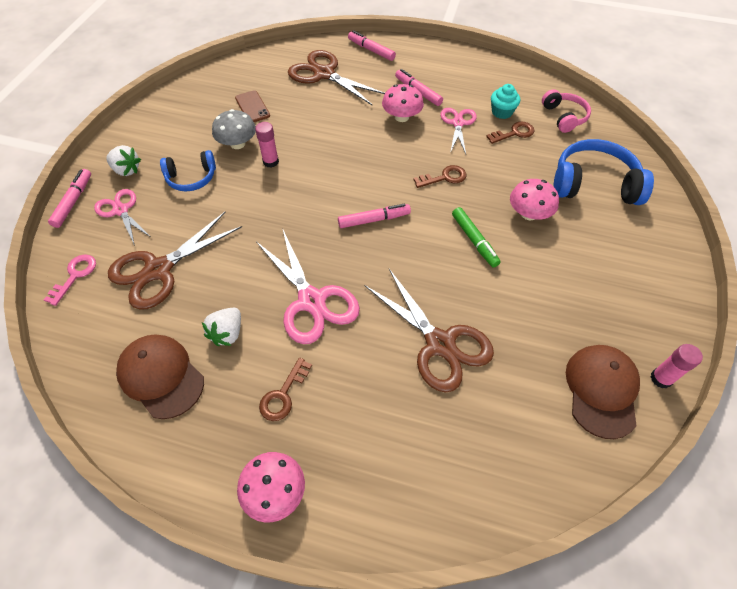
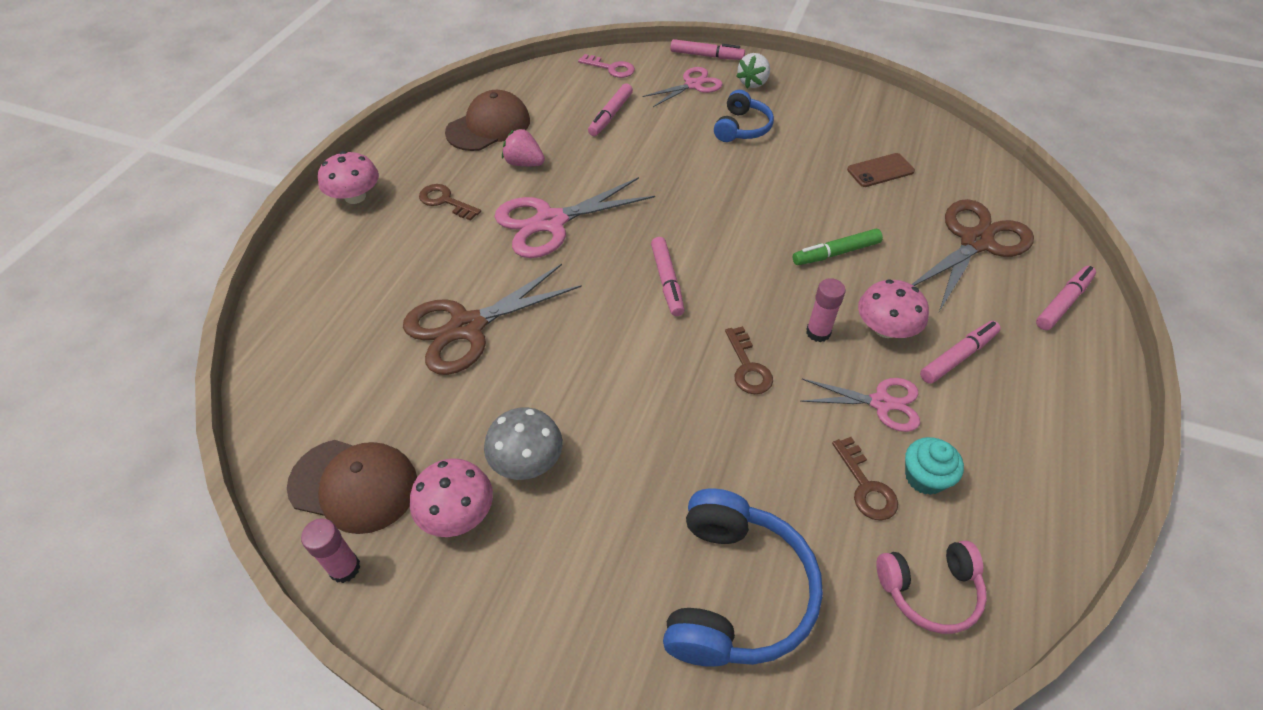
camera: 95 degrees right, 5 degrees down
(159, 270) = (610, 115): brown scissors -> pink marker
(191, 178) = (742, 128): blue headphones -> blue headphones turned 150 degrees counterclockwise
(227, 333) = (524, 163): white strawberry -> pink strawberry
(237, 143) = (804, 160): grey mushroom -> grey mushroom (526, 460)
(270, 162) = (772, 189): pink glue stick -> pink glue stick (818, 332)
(474, 240) = (620, 385): green marker -> green marker (836, 253)
(529, 213) = (668, 467): pink mushroom -> pink mushroom (457, 513)

